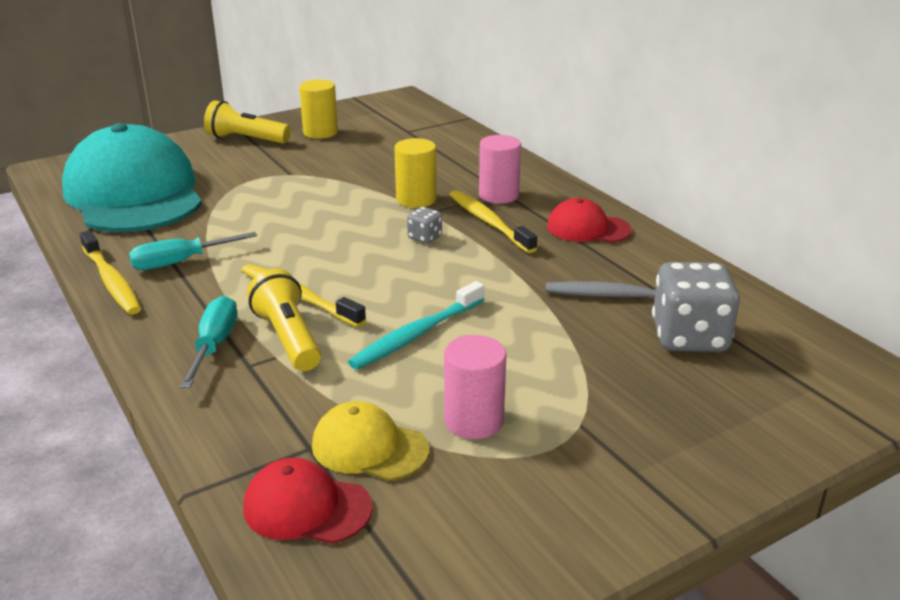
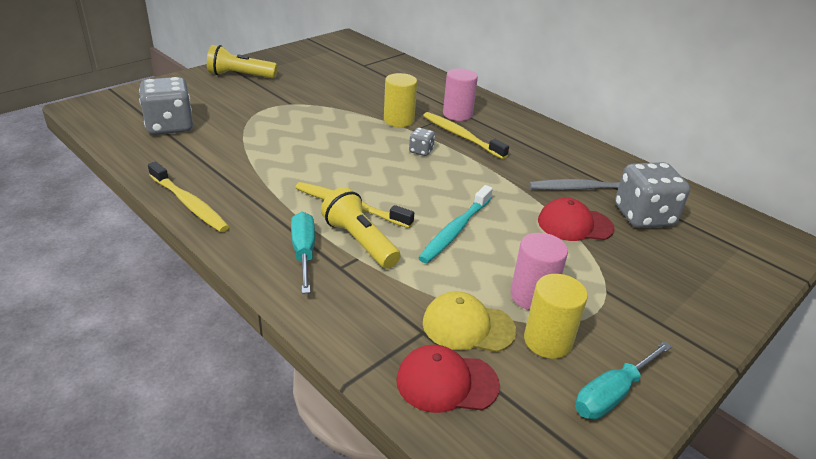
camera: 15 degrees left, 5 degrees up
(134, 194) = (170, 126): turquoise cap -> grey dice
(181, 262) = (240, 183): turquoise screwdriver -> turquoise screwdriver (612, 394)
(320, 132) = (297, 68): yellow cylinder -> yellow cylinder (547, 341)
(588, 228) = (533, 137): red cap -> red cap (574, 224)

